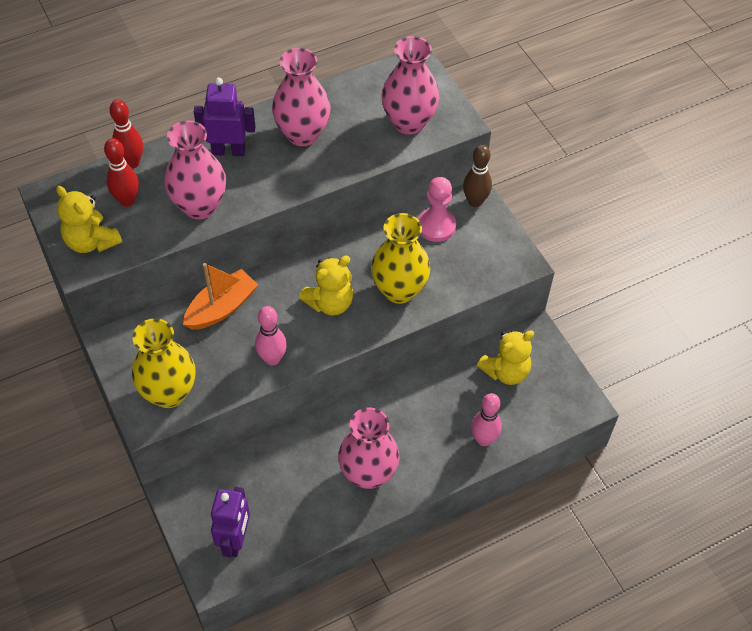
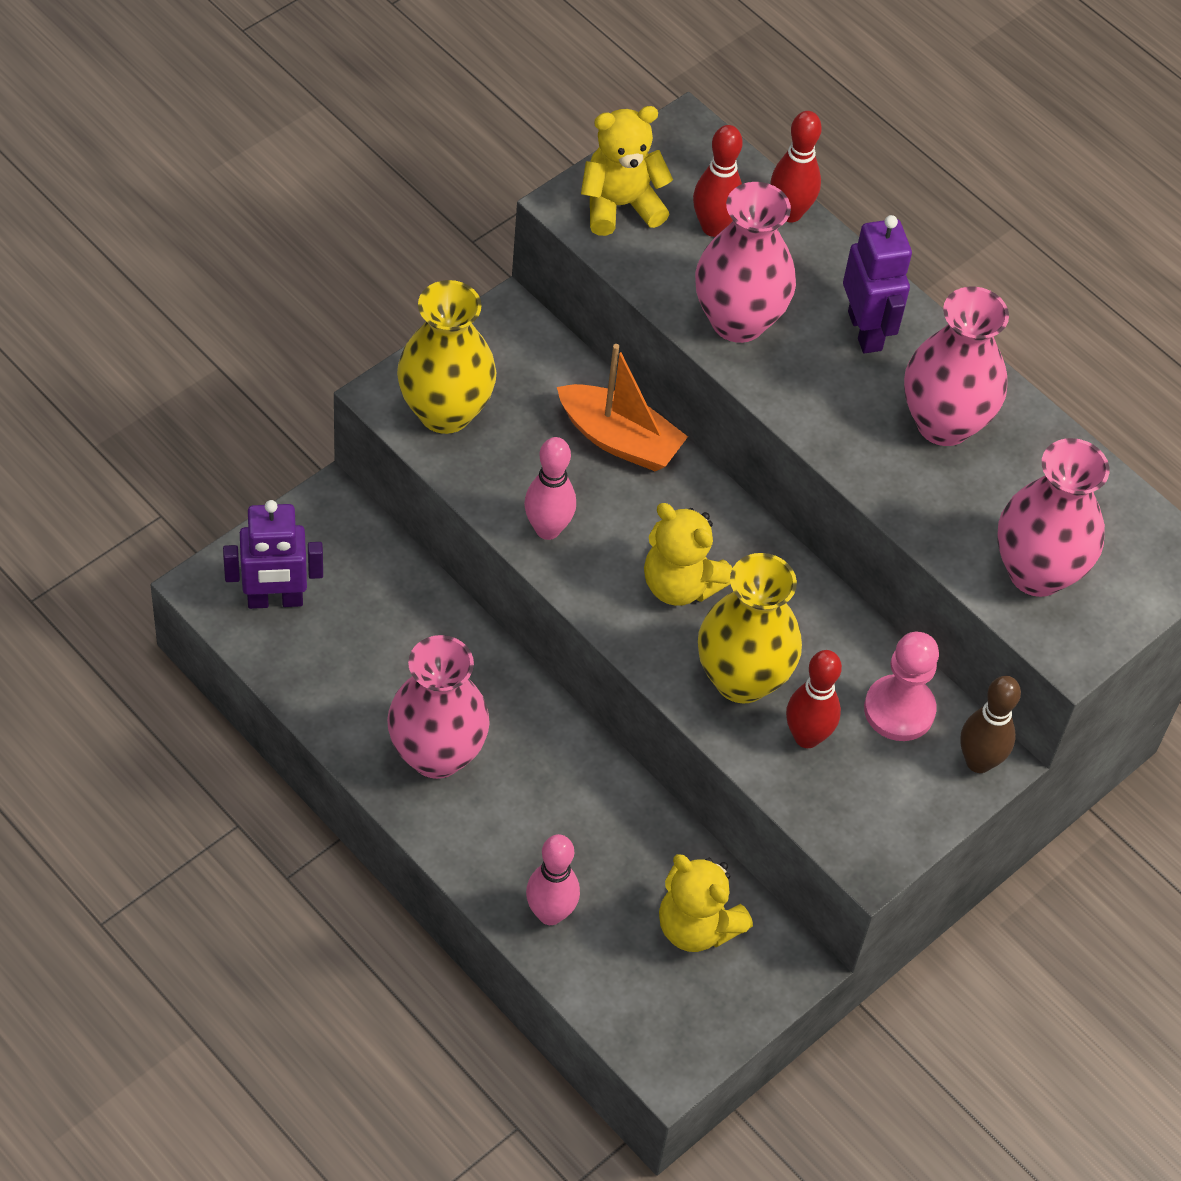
camera: 70 degrees right, 0 degrees up
(91, 241) = (620, 205): yellow teddy bear -> yellow teddy bear turned 45 degrees clockwise
(443, 270) = (807, 737): none -> red bowling pin

